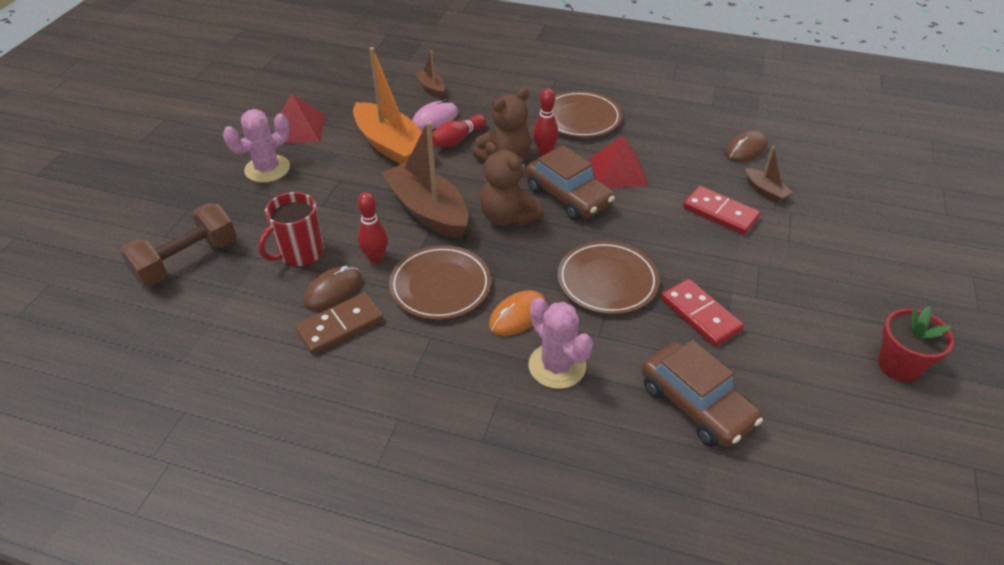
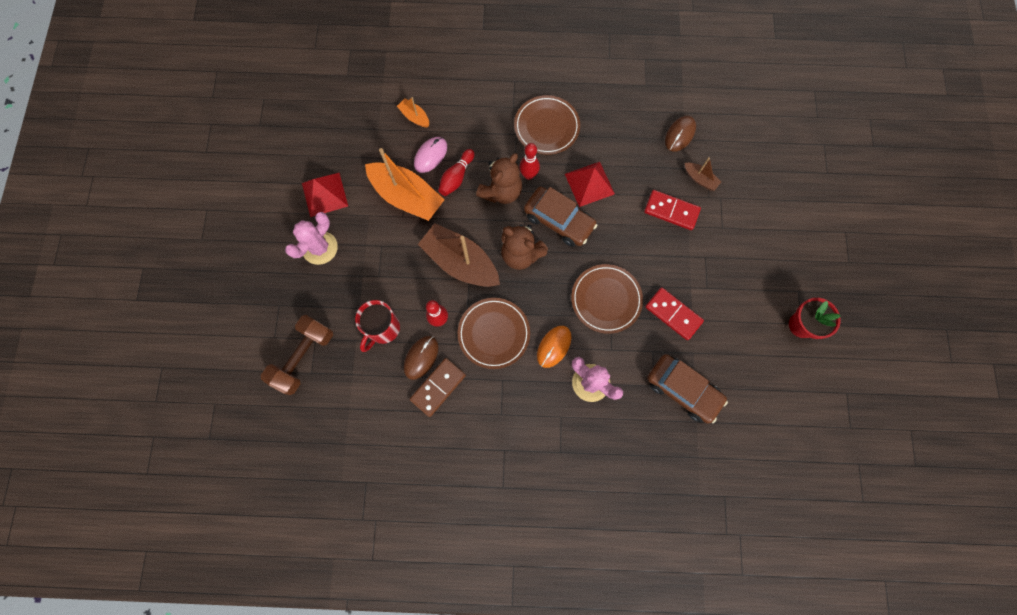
camera: 15 degrees left, 30 degrees up
(431, 88) = (414, 117): brown boat -> orange boat

